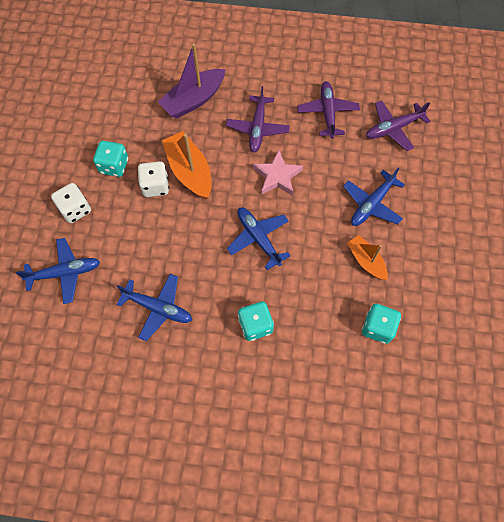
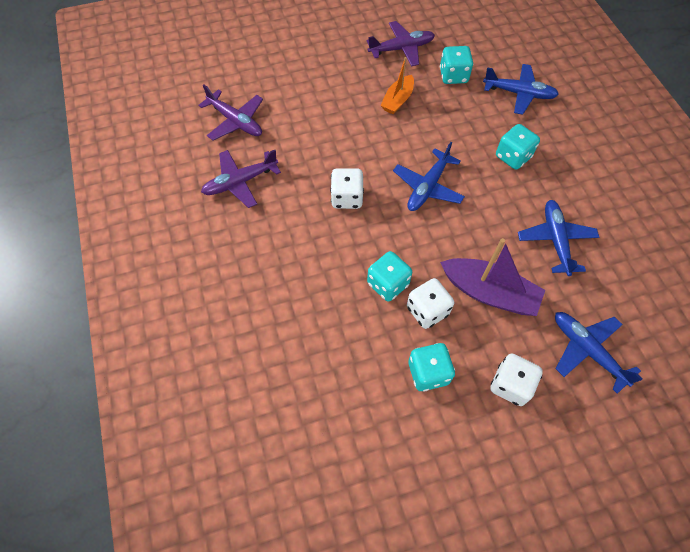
camera: 115 degrees left, 5 degrees down
(189, 171) = (388, 284): orange boat -> turquoise dice
(193, 100) = (284, 327): purple boat -> purple boat (489, 293)
(258, 128) = (294, 240): purple plane -> purple plane (401, 49)
(277, 176) = (347, 198): pink star -> white dice
(372, 204) = (336, 113): blue plane -> blue plane (519, 93)

